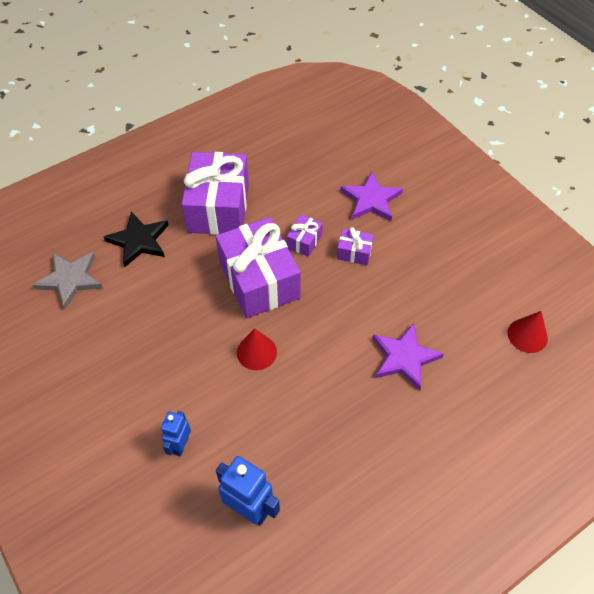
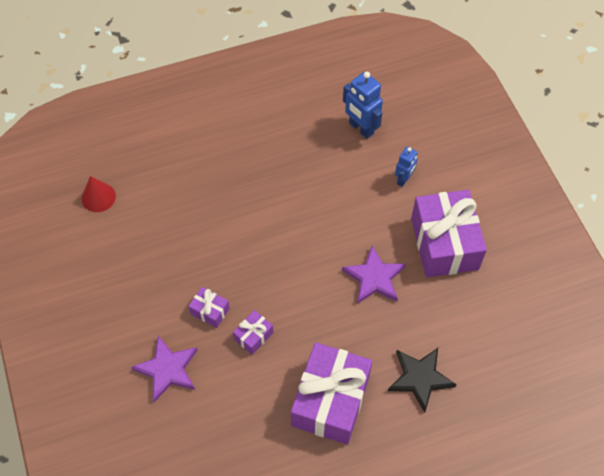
camera: 165 degrees left, 5 degrees up
(70, 279) = (490, 349): grey star -> none
(256, 352) = (328, 236): red cone -> none
(259, 280) = (309, 303): purple gift -> purple gift (444, 243)
(404, 357) = (208, 203): purple star -> purple star (374, 278)

